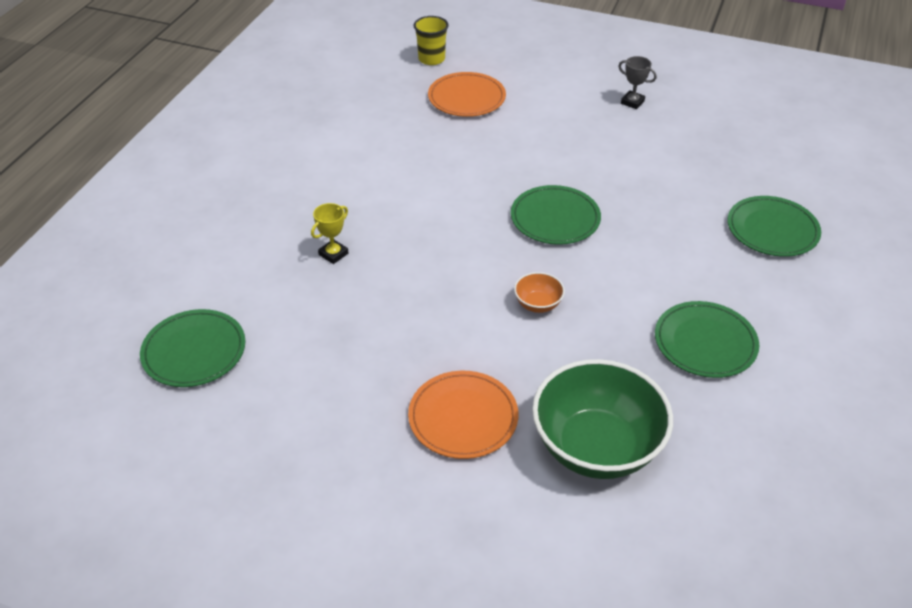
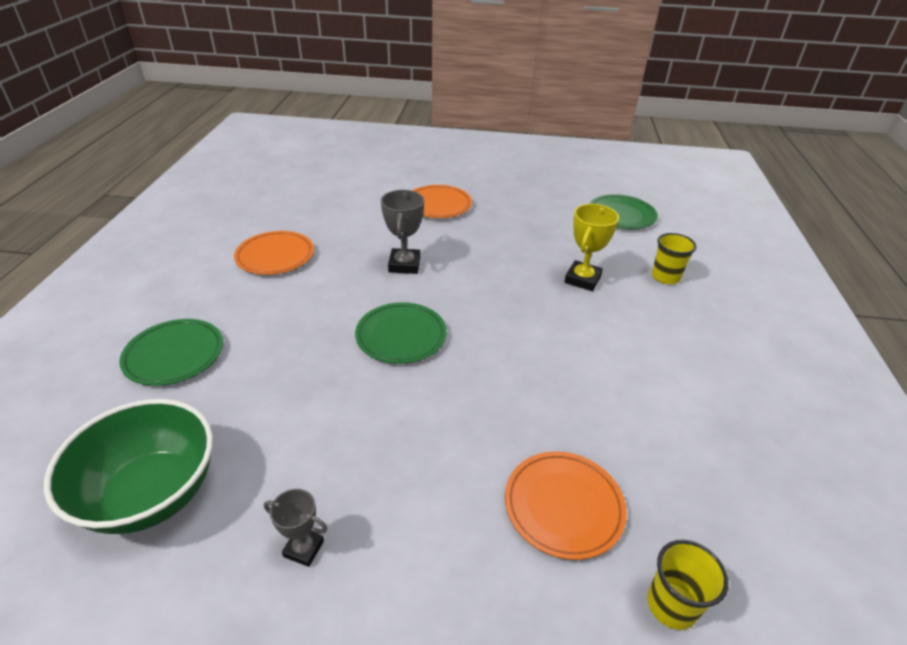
camera: 165 degrees right, 5 degrees down
(235, 244) = (665, 277): none -> yellow cup
(333, 254) = (582, 279): yellow trophy -> yellow trophy, size x1.62
(538, 304) = (404, 265): orange bowl -> grey trophy
(596, 447) = (356, 201): green bowl -> green bowl (152, 494)
(705, 343) = (275, 256): green plate -> orange plate

